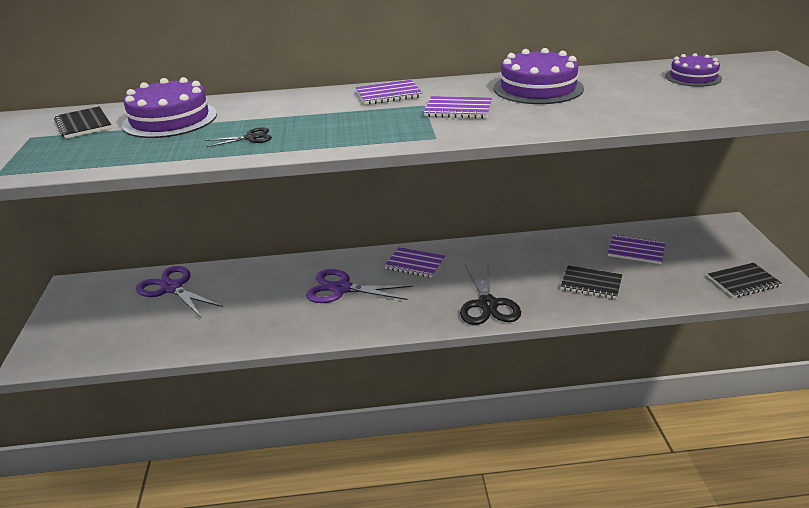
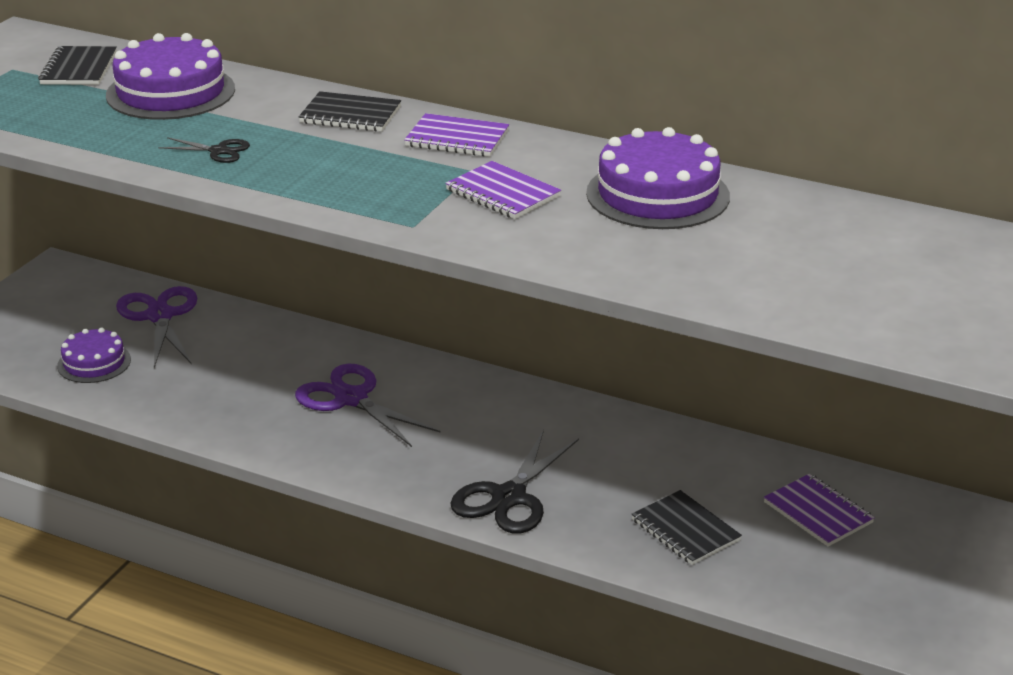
camera: 30 degrees right, 0 degrees up
(415, 264) = (480, 403): purple notebook -> none
(693, 77) = (906, 252): purple cake -> purple cake (94, 363)
(743, 282) = (919, 625): black notebook -> black notebook (350, 115)

